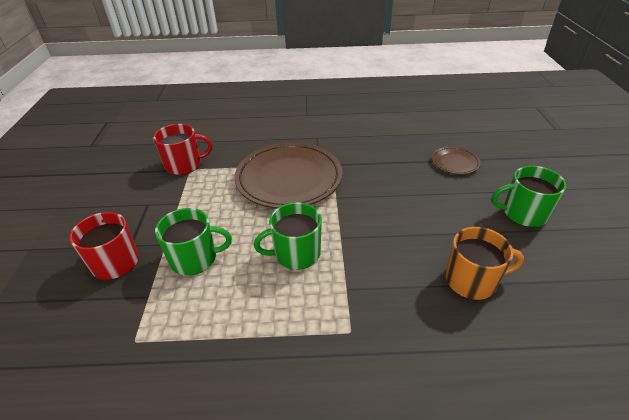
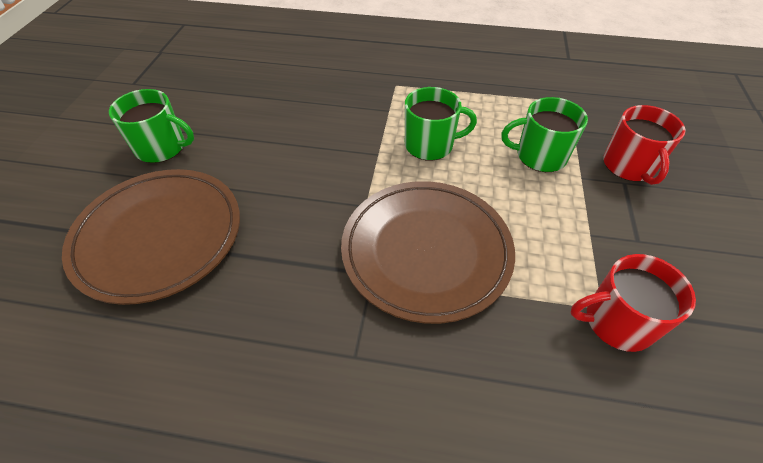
camera: 170 degrees left, 10 degrees up
(455, 162) = (159, 237): brown plate -> brown plate, size x2.19
(472, 280) = (277, 101): orange mug -> none

